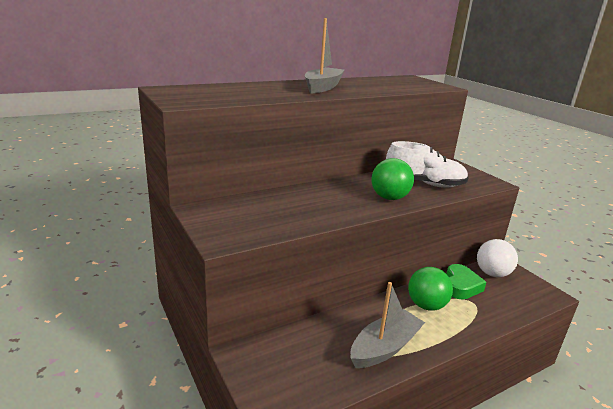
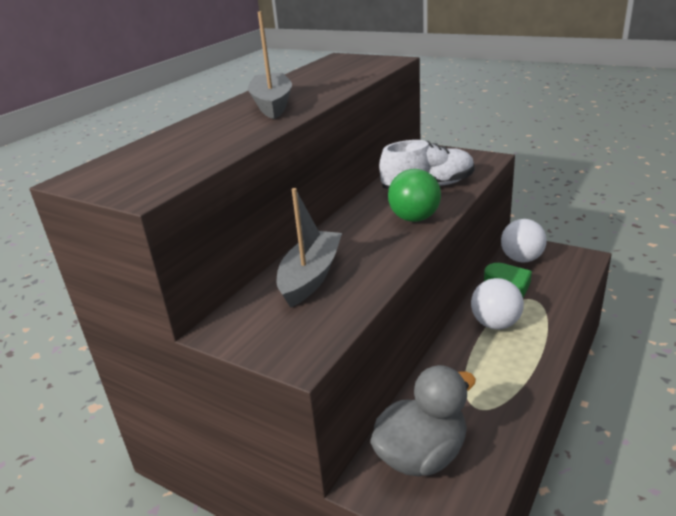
camera: 25 degrees left, 5 degrees up
(290, 357) = (422, 455): none -> grey duck
(384, 347) = (499, 391): grey boat -> grey boat (310, 277)
(426, 305) = (495, 324): green ball -> white ball

